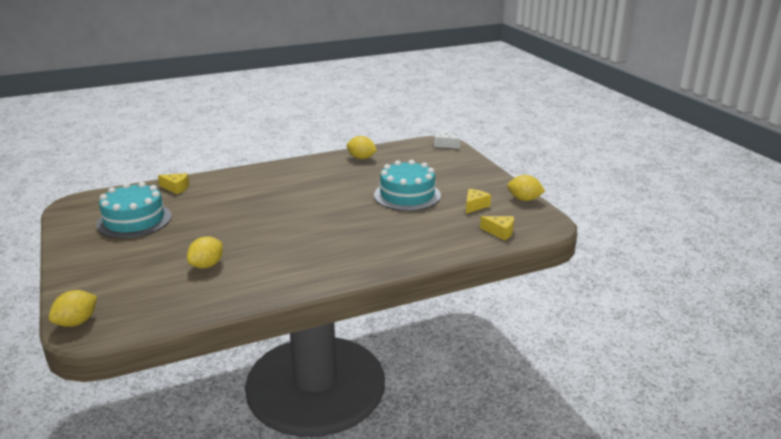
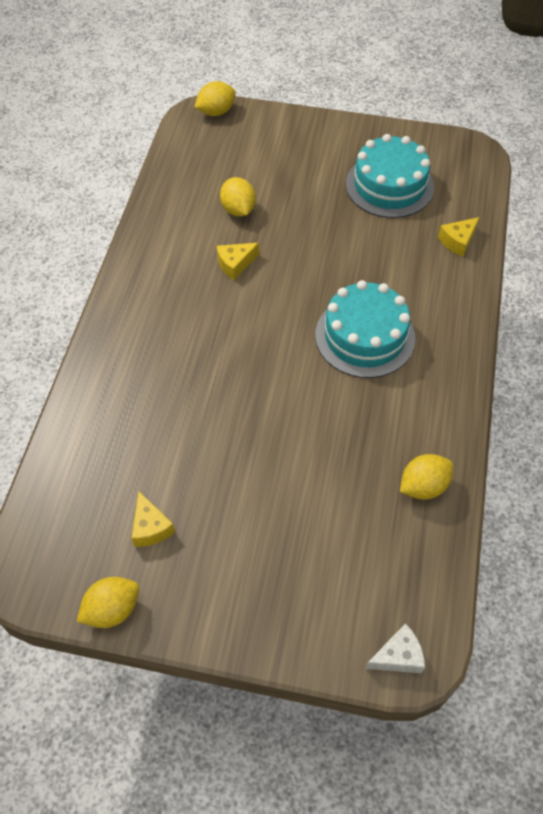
camera: 125 degrees right, 30 degrees up
(76, 322) = (216, 112): yellow lemon -> yellow lemon turned 75 degrees clockwise
(407, 195) = (249, 466): turquoise cake -> turquoise cake (365, 336)
(500, 232) = (64, 503): yellow cheese -> yellow cheese (235, 264)

